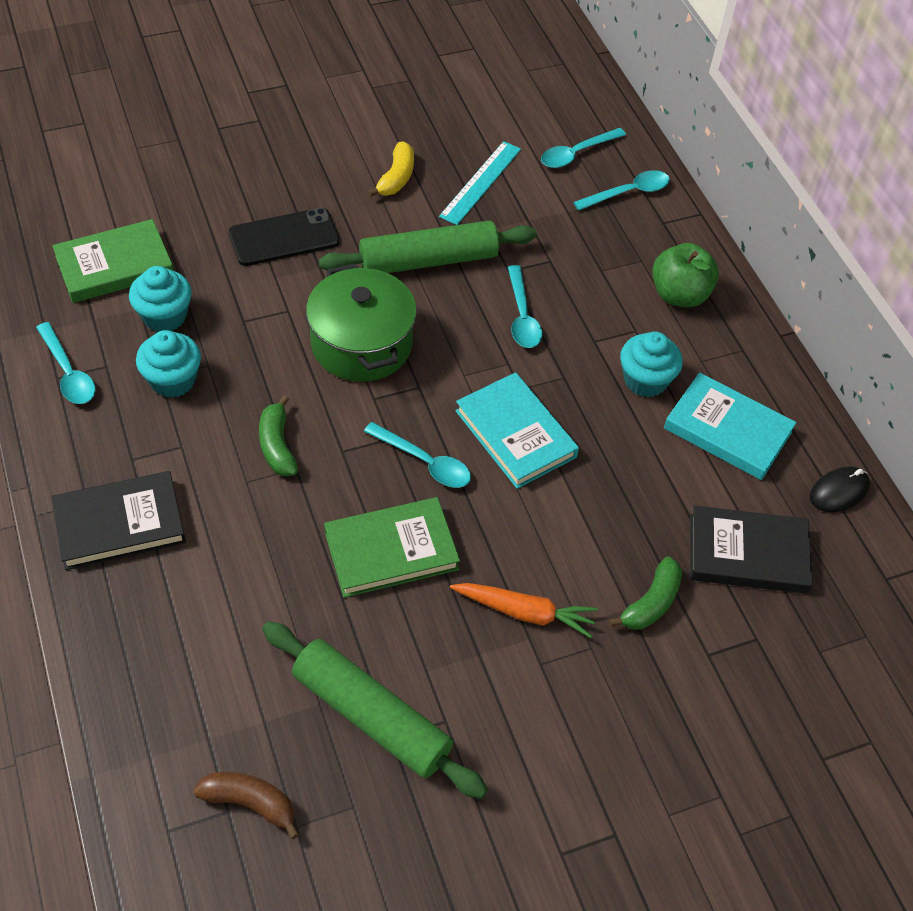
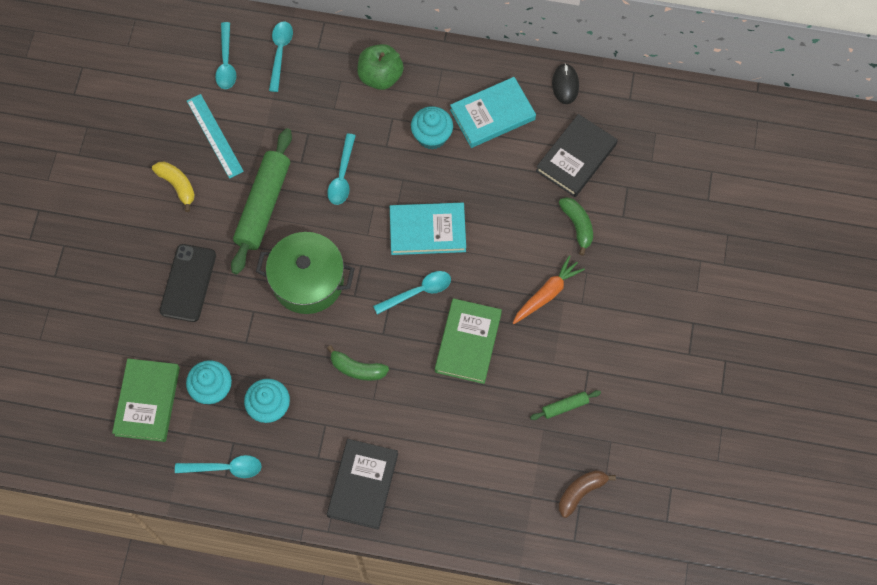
camera: 55 degrees left, 15 degrees up
(371, 716) = (565, 406): green rolling pin -> green rolling pin, size x0.44
(522, 316) = (342, 176): turquoise spoon -> turquoise spoon turned 75 degrees clockwise

